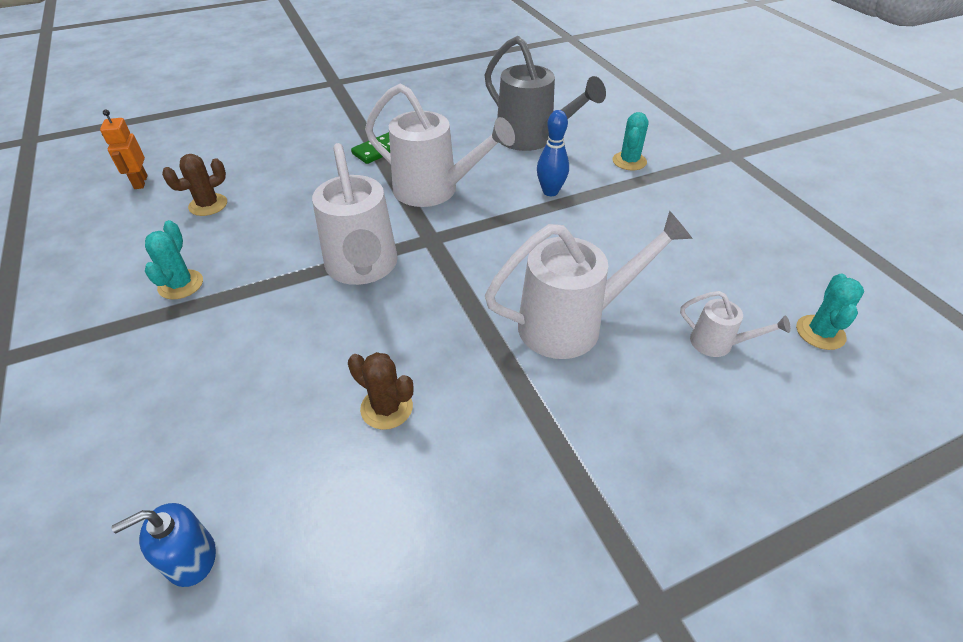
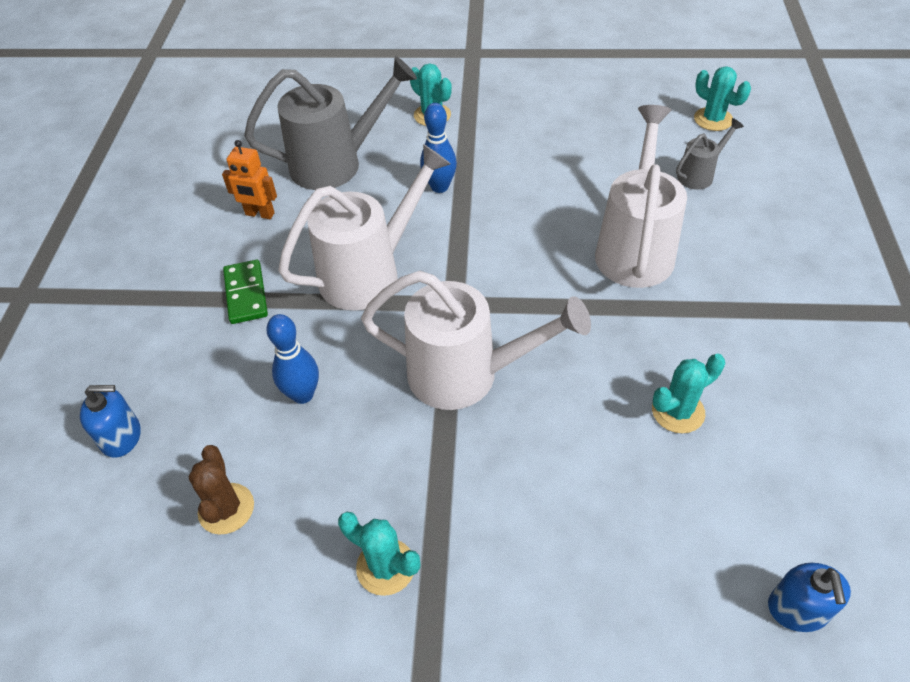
camera: 60 degrees left, 5 degrees up
(140, 182) = (92, 593): orange robot -> orange robot (259, 214)
(247, 150) = (121, 437): none -> blue soap dispenser
(308, 201) = (302, 394): none -> blue bowling pin
(386, 408) = (678, 411): brown cactus -> turquoise cactus
(718, 344) = (699, 175): white watering can -> grey watering can

